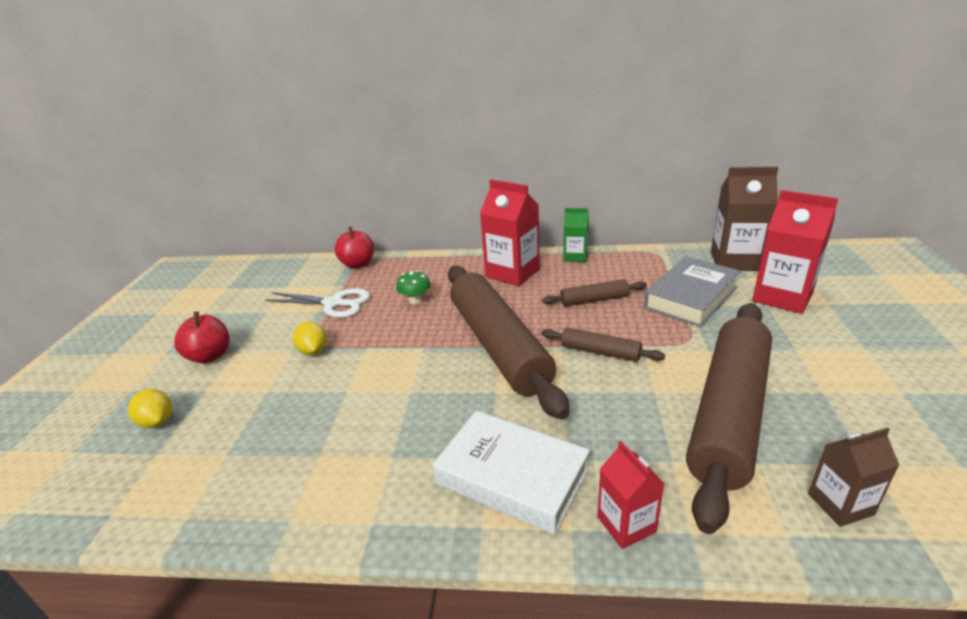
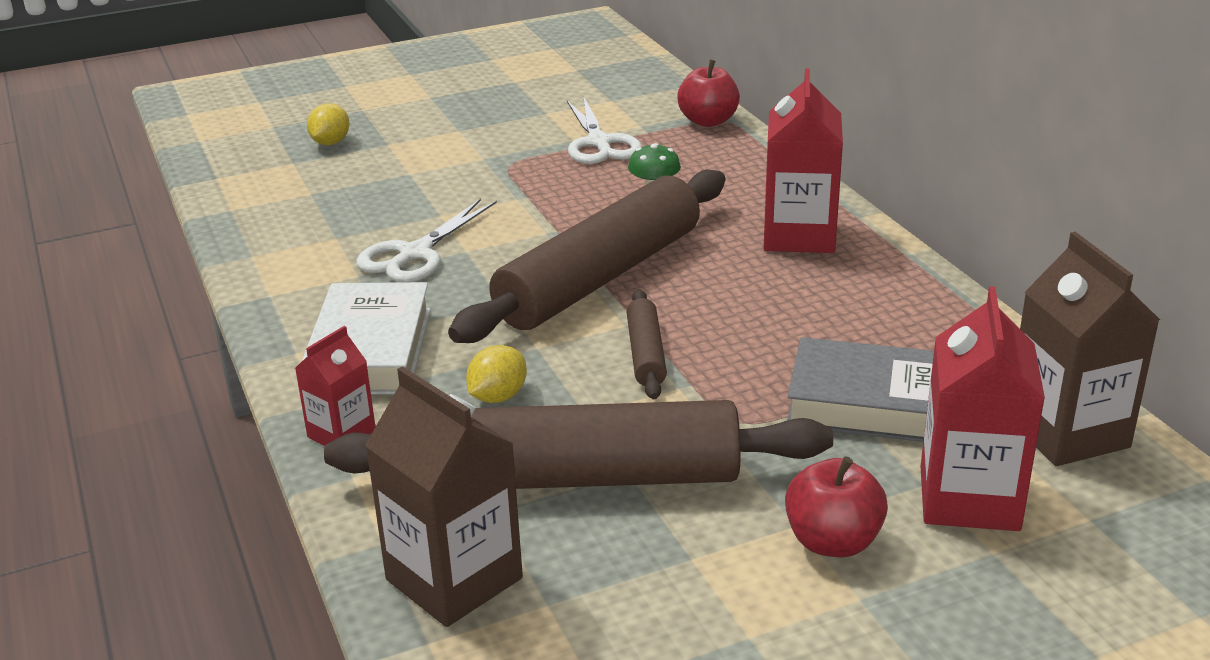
camera: 60 degrees right, 0 degrees up
(210, 356) = (442, 120): red apple -> red apple (832, 542)
(313, 351) = (494, 169): yellow lemon -> yellow lemon (498, 397)
(390, 417) = (415, 254): none -> white scissors
(575, 257) = (909, 273): green carton -> none
(594, 300) = (783, 320): brown rolling pin -> none
(840, 504) = (454, 579): brown carton -> brown carton, size x1.75

